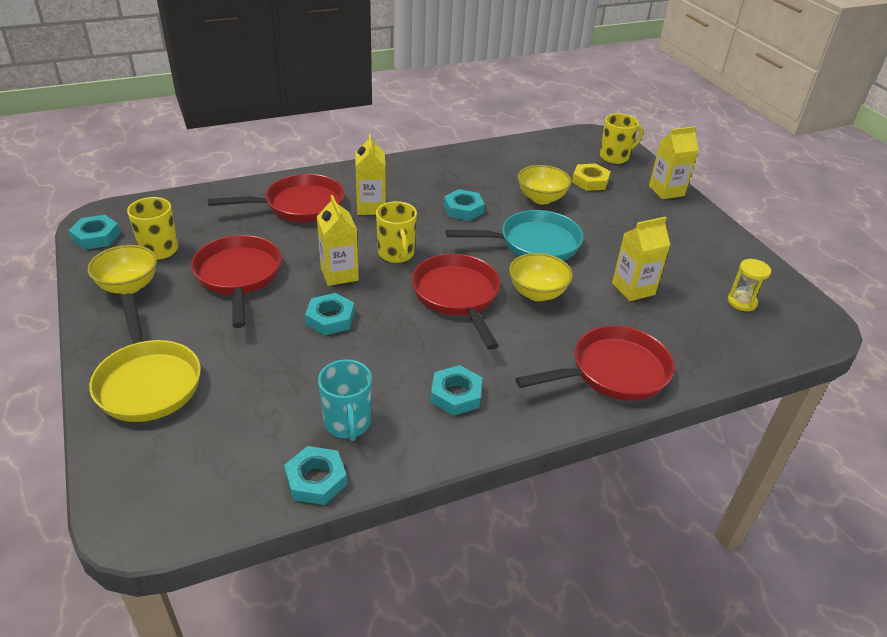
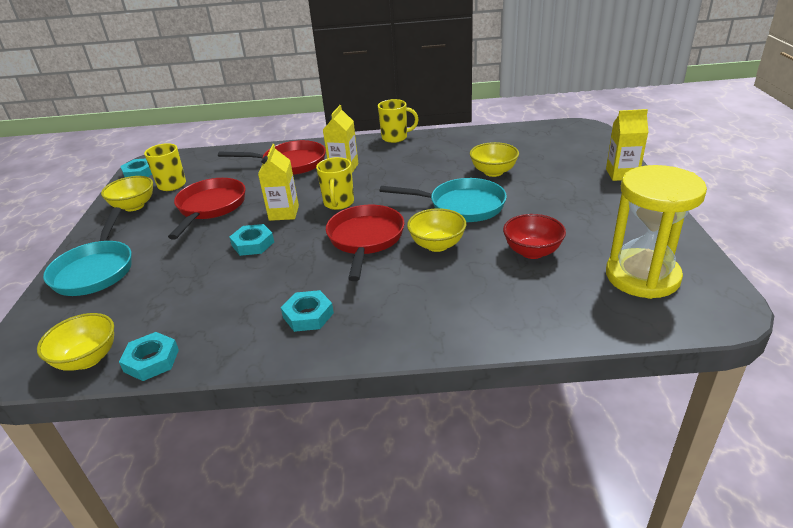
camera: 25 degrees right, 5 degrees down
(148, 382) = (95, 270): yellow pan -> turquoise pan
(234, 494) = (87, 359): none -> yellow bowl
(347, 424) = (207, 323): turquoise mug -> none
(463, 209) = (418, 175): turquoise nut -> none
(590, 181) = (549, 162): yellow nut -> none
(613, 372) = (463, 319): red pan -> none
(615, 157) = (587, 144): yellow mug -> yellow mug (395, 138)
(633, 289) = (532, 252): yellow carton -> red bowl
(742, 302) = (642, 276): yellow hourglass -> yellow hourglass, size x2.32

